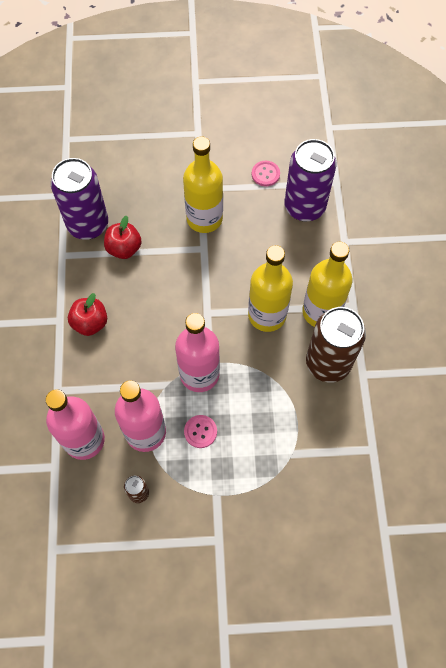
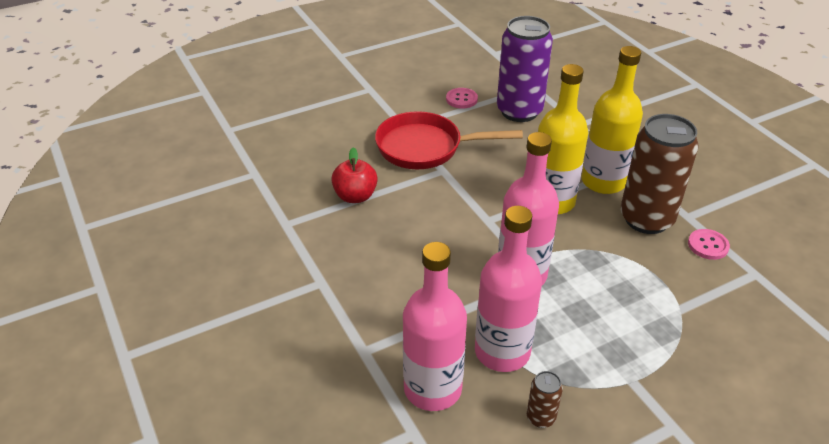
camera: 25 degrees left, 25 degrees down
(88, 225) = (300, 189): purple can -> none
(90, 323) = (361, 272): red apple -> none
(200, 432) = (565, 327): pink button -> pink button (708, 245)
(204, 218) = (425, 148): yellow bottle -> red pan

